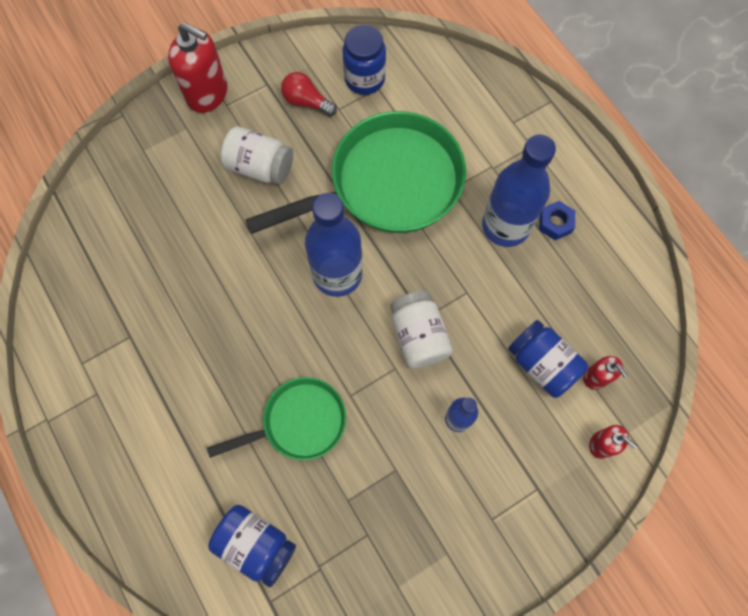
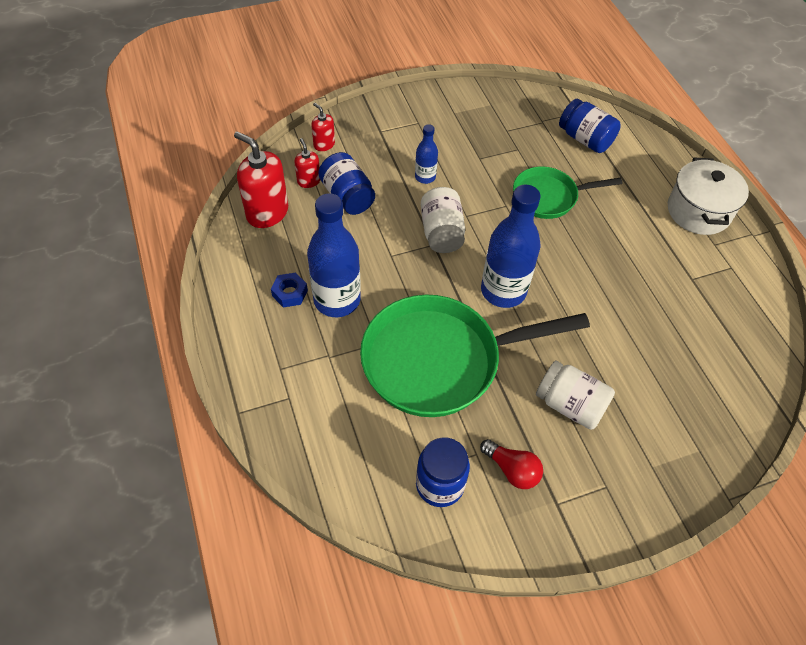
camera: 170 degrees left, 15 degrees down
(110, 443) = (698, 211): none -> white pot
(207, 94) = (629, 505): red soap dispenser -> red soap dispenser (267, 212)

